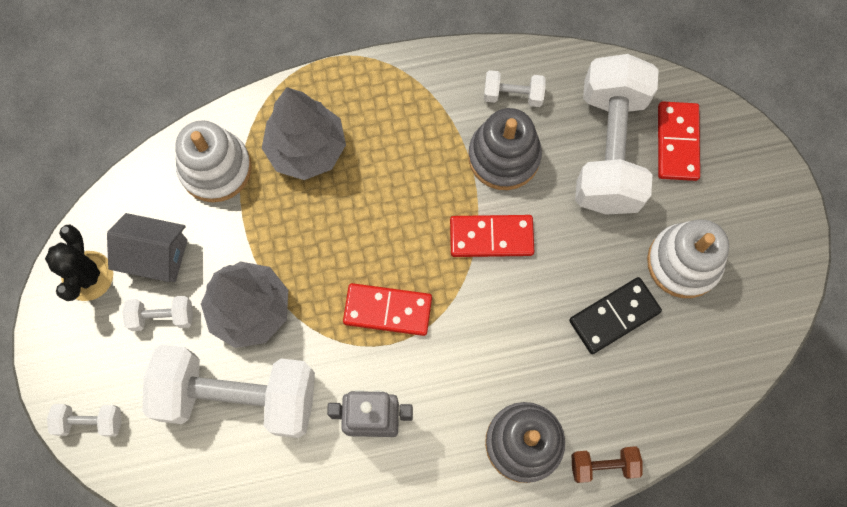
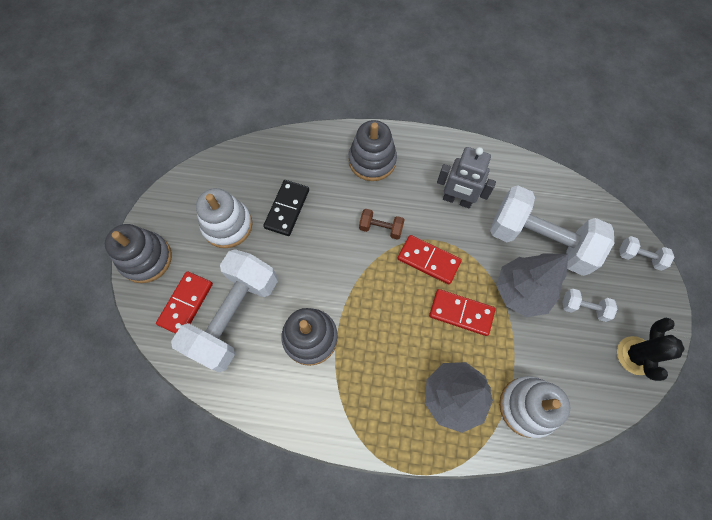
camera: 160 degrees left, 5 degrees down
(155, 255) = (583, 353): grey house -> none
(491, 237) = (342, 284): red domino -> red domino (461, 313)
(513, 95) = (283, 384): white dumbbell -> none
(603, 465) = (332, 136): brown dumbbell -> brown dumbbell (381, 228)
(614, 316) = (287, 209): black domino -> black domino turned 60 degrees counterclockwise
(762, 179) = (146, 259): none -> grey stacking toy

